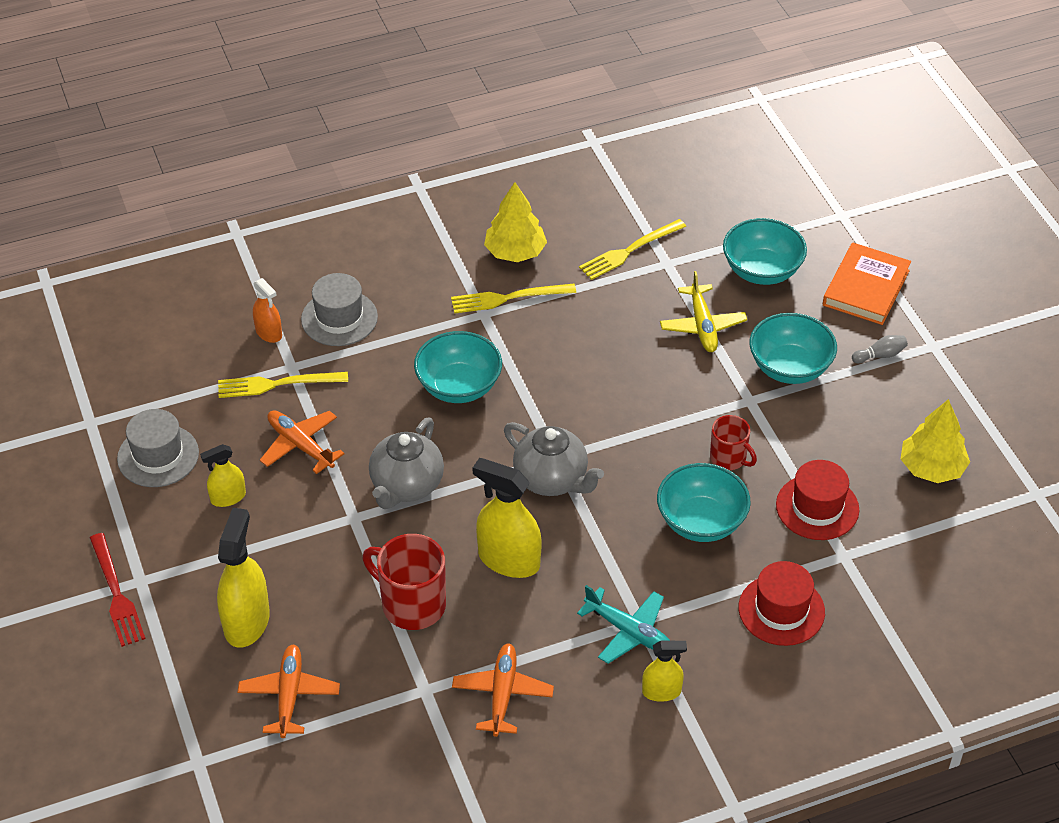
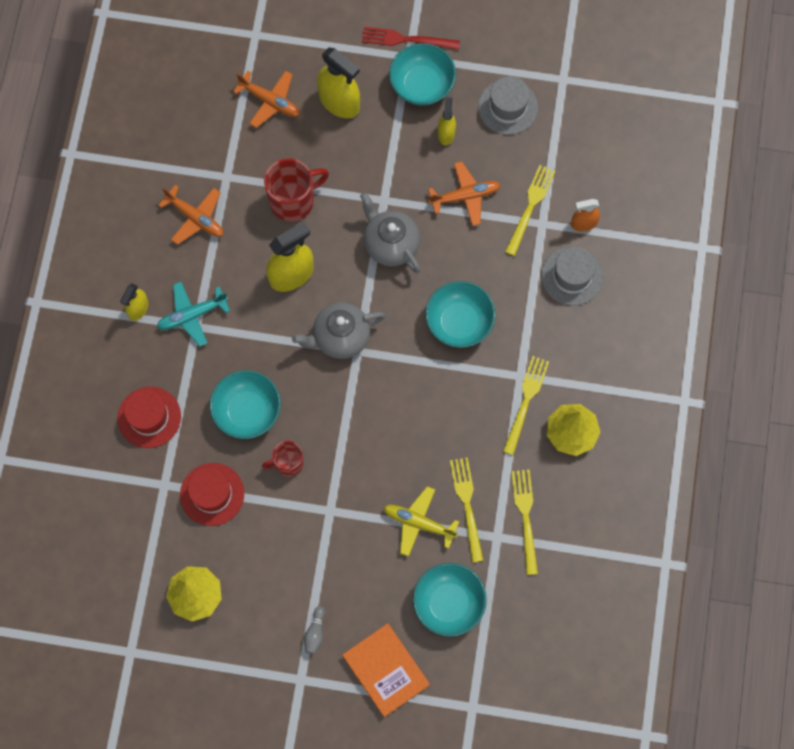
camera: 120 degrees right, 25 degrees up
(653, 297) = (467, 505): none -> yellow fork
(789, 367) = (342, 559): turquoise bowl -> turquoise bowl (422, 85)

